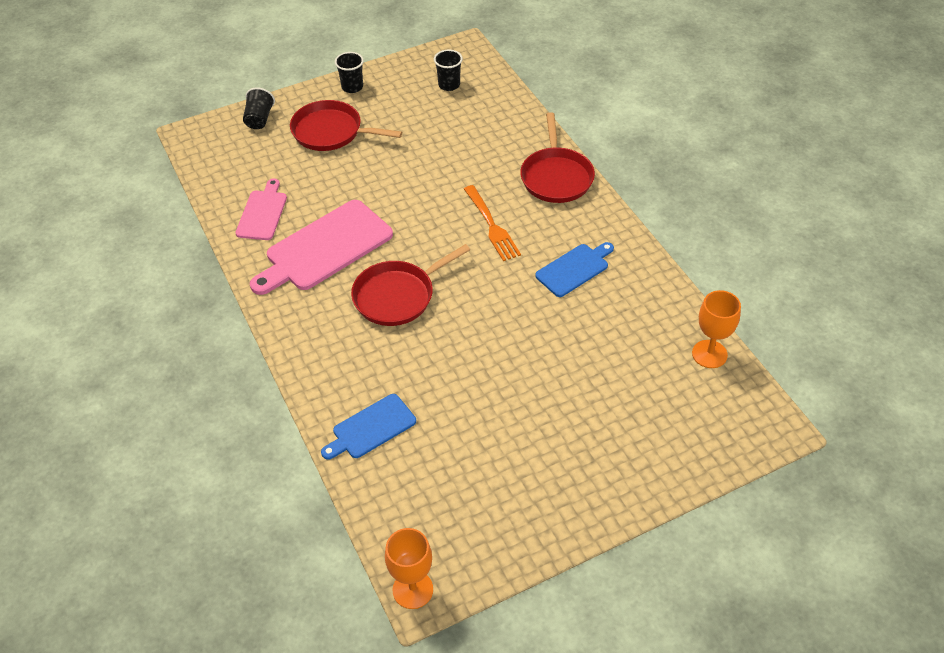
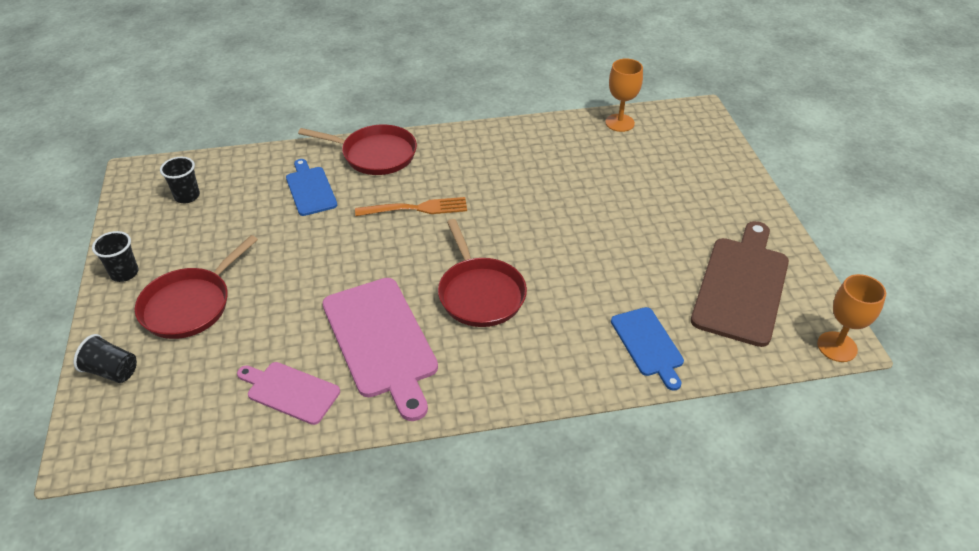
camera: 75 degrees left, 5 degrees down
(475, 498) = (742, 286): none -> brown cutting board
(574, 269) = (498, 170): blue cutting board -> blue cutting board (310, 189)

